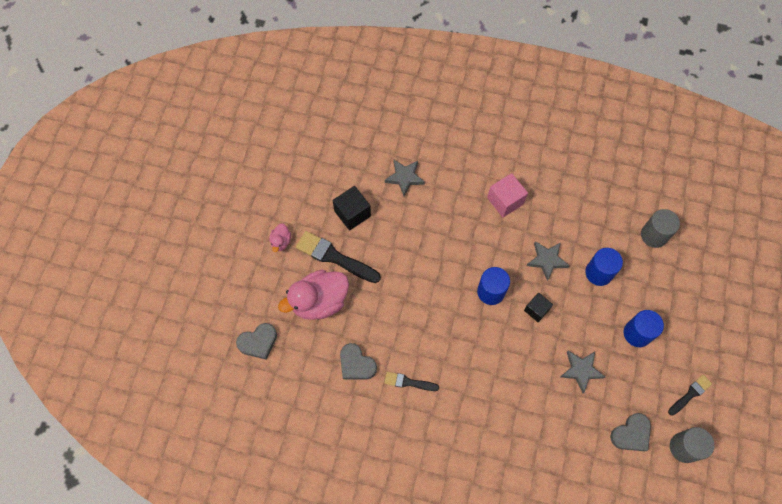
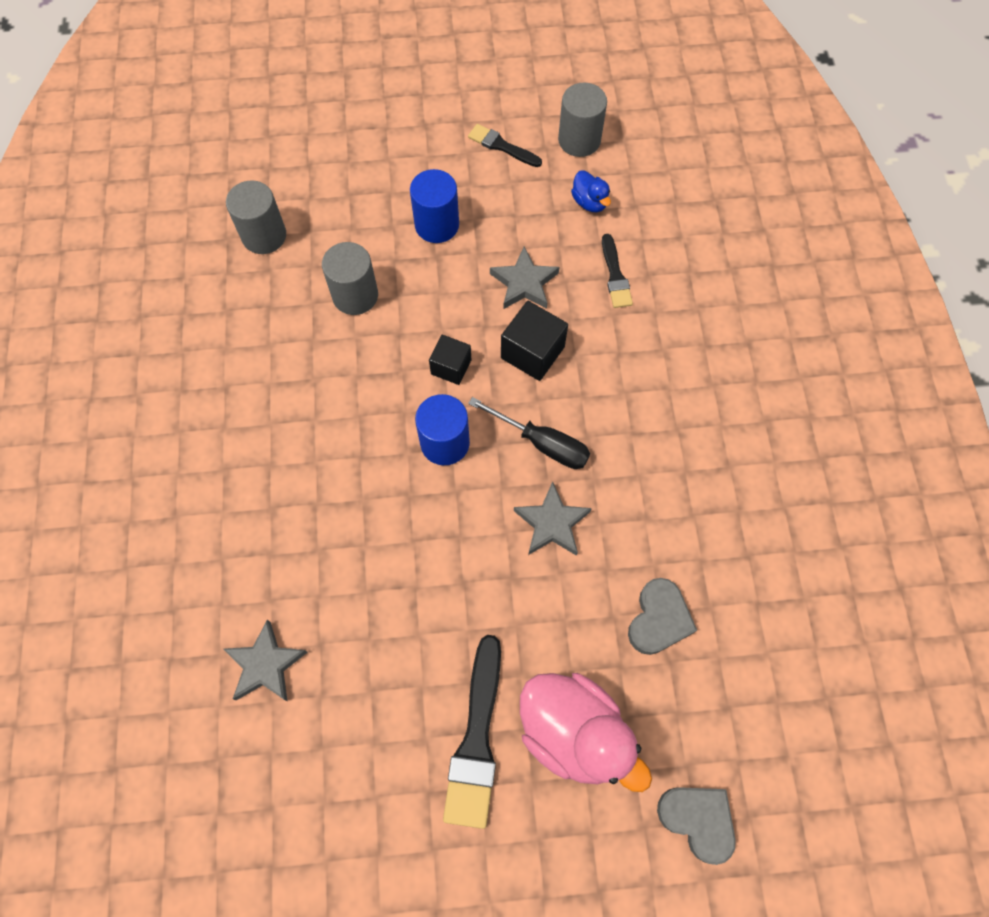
camera: 110 degrees left, 0 degrees up
(281, 242) = (482, 866): pink duck -> none
(352, 213) = (373, 740): black cube -> black cube (532, 352)
(408, 382) = (650, 522): black brush -> black brush (615, 275)
(474, 342) = (542, 443): none -> black screwdriver
(505, 201) = (265, 469): pink cube -> none
(547, 260) = (358, 374): grey star -> grey star (552, 523)
(599, 273) = (355, 295): blue cylinder -> grey cylinder
(631, 434) = (589, 202): grey heart -> blue duck

